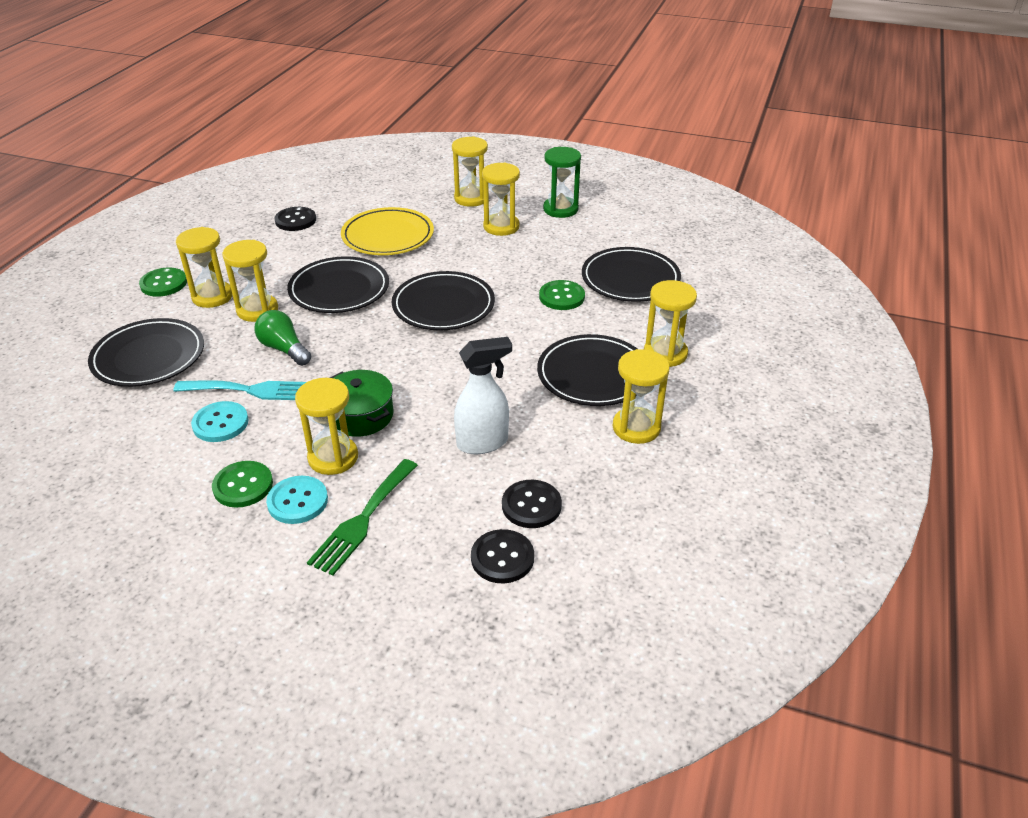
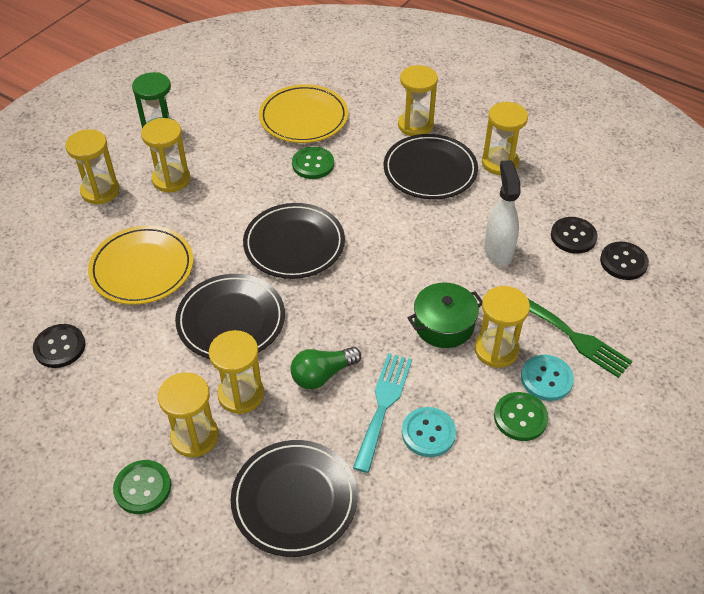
camera: 75 degrees left, 10 degrees up
(630, 279) = (303, 117): black plate -> yellow plate

